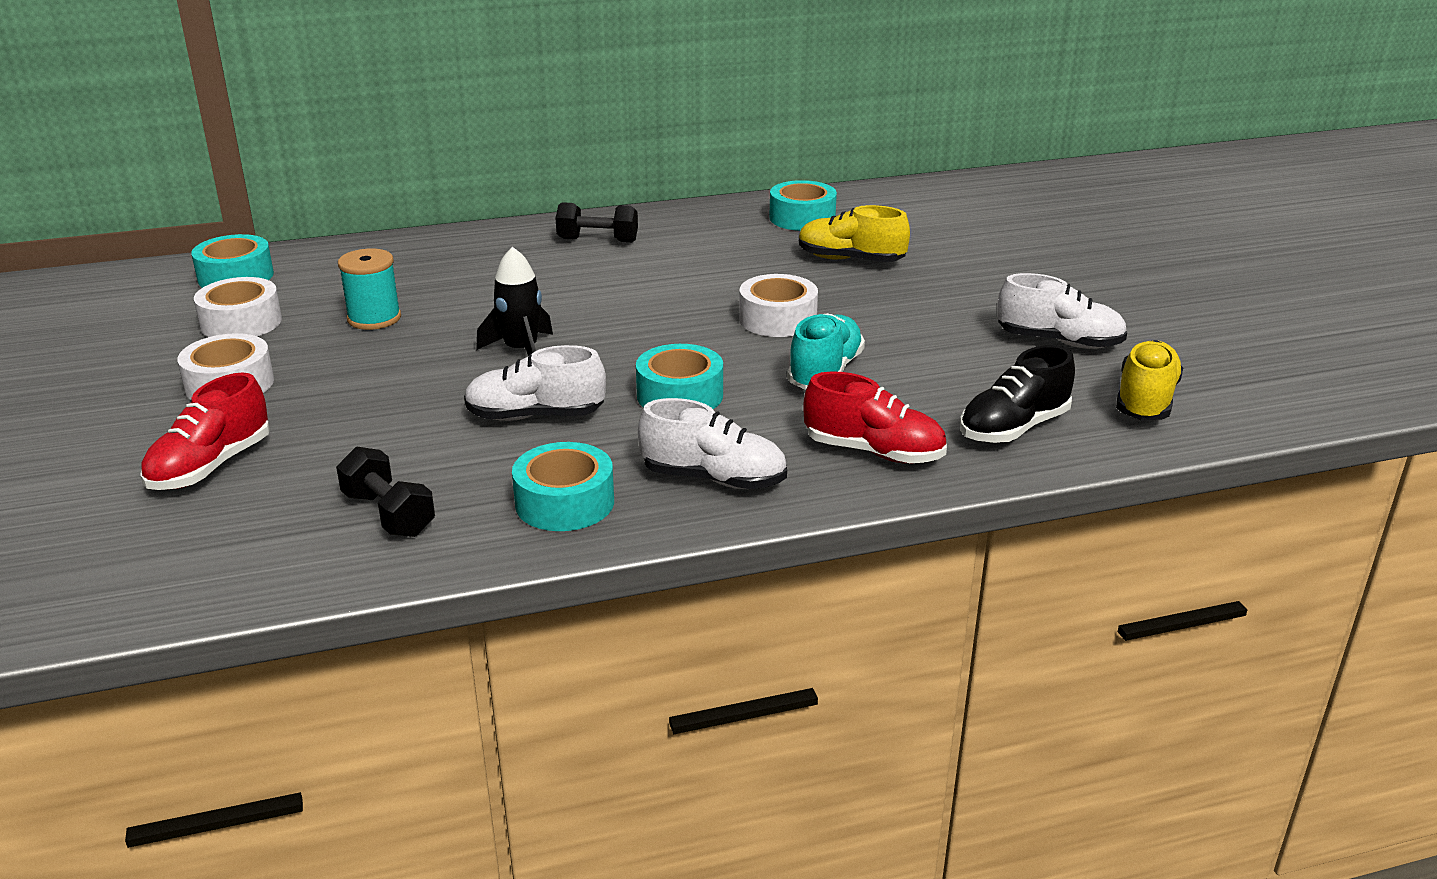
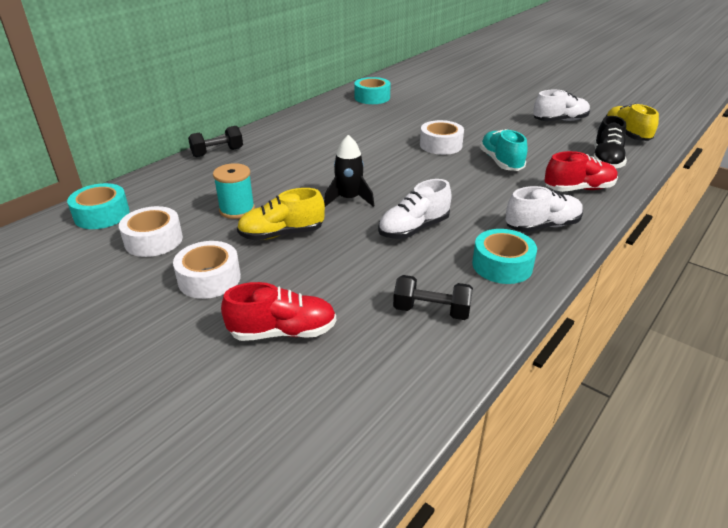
camera: 35 degrees left, 5 degrees up
(211, 466) = (283, 332): red shoe -> red shoe turned 90 degrees counterclockwise
(598, 240) = (292, 133): black dumbbell -> black dumbbell (217, 152)
(680, 395) = (460, 194): turquoise tape -> none
(850, 260) = (424, 110): yellow shoe -> yellow shoe (282, 234)

